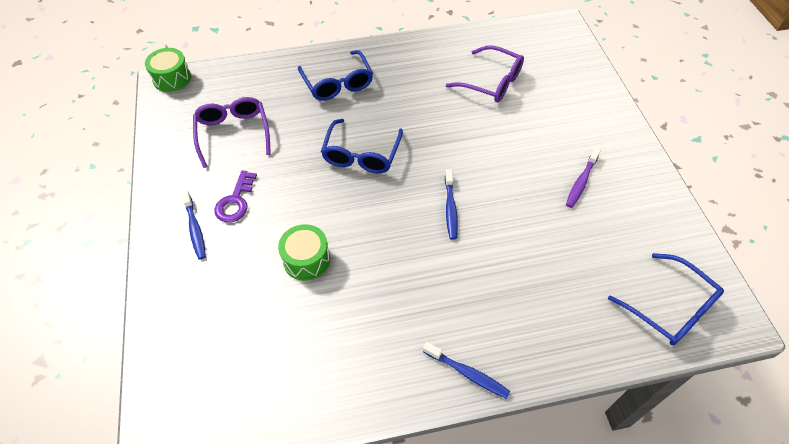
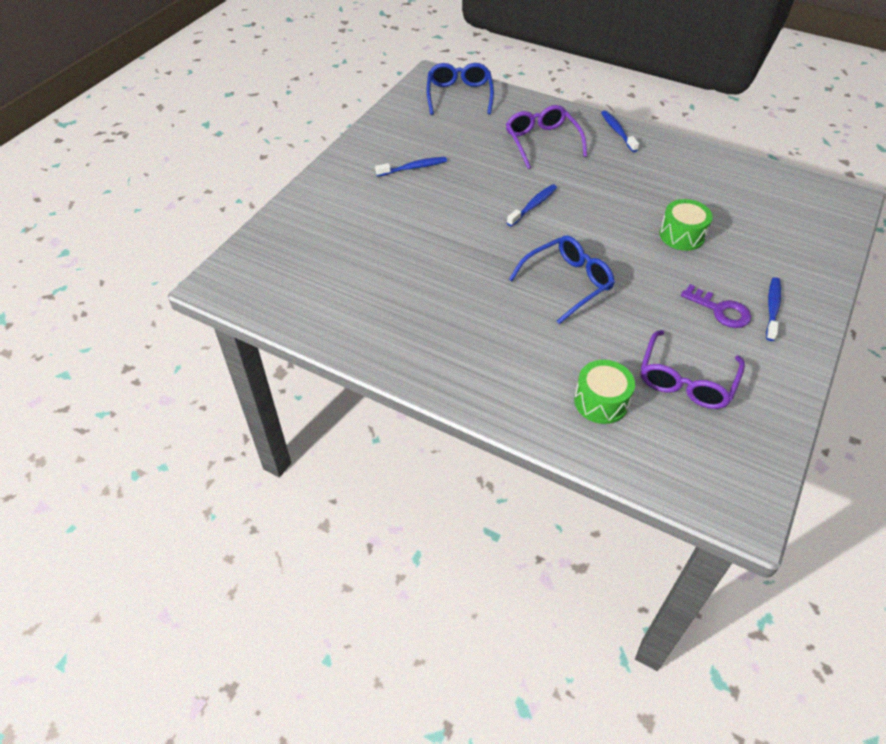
camera: 140 degrees left, 5 degrees down
(172, 78) = (731, 511): green drum -> green drum (601, 401)
(235, 201) = (720, 310): purple key -> purple key turned 75 degrees clockwise
(337, 83) = (524, 369): blue glasses -> none
(491, 82) = (370, 273): purple glasses -> purple glasses (542, 142)
(581, 182) = (413, 168): purple toothbrush -> blue toothbrush

